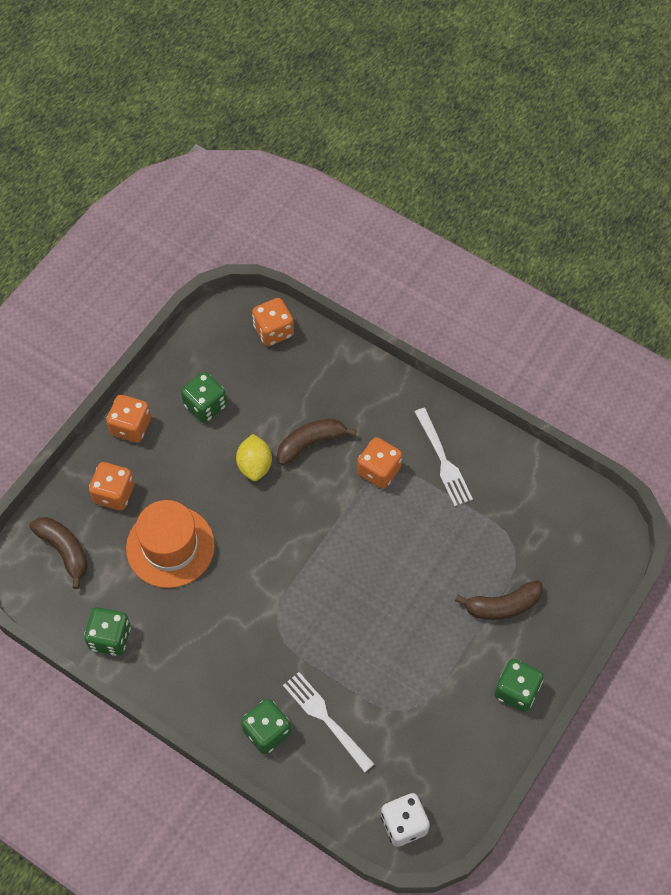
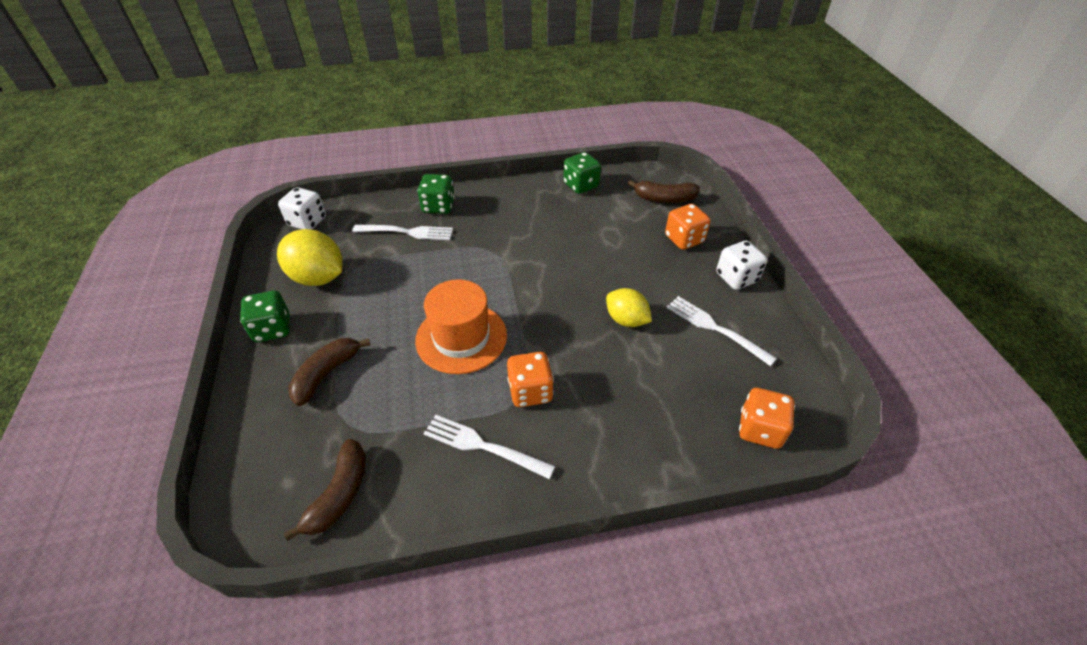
camera: 135 degrees right, 15 degrees down
(131, 427) = (736, 278): orange dice -> white dice
(170, 547) = (611, 240): orange hat -> orange hat (461, 337)
(205, 406) = (715, 328): green dice -> white fork
(310, 443) = (608, 367): brown banana -> brown banana (339, 494)
(444, 724) = (318, 277): none -> yellow lemon

